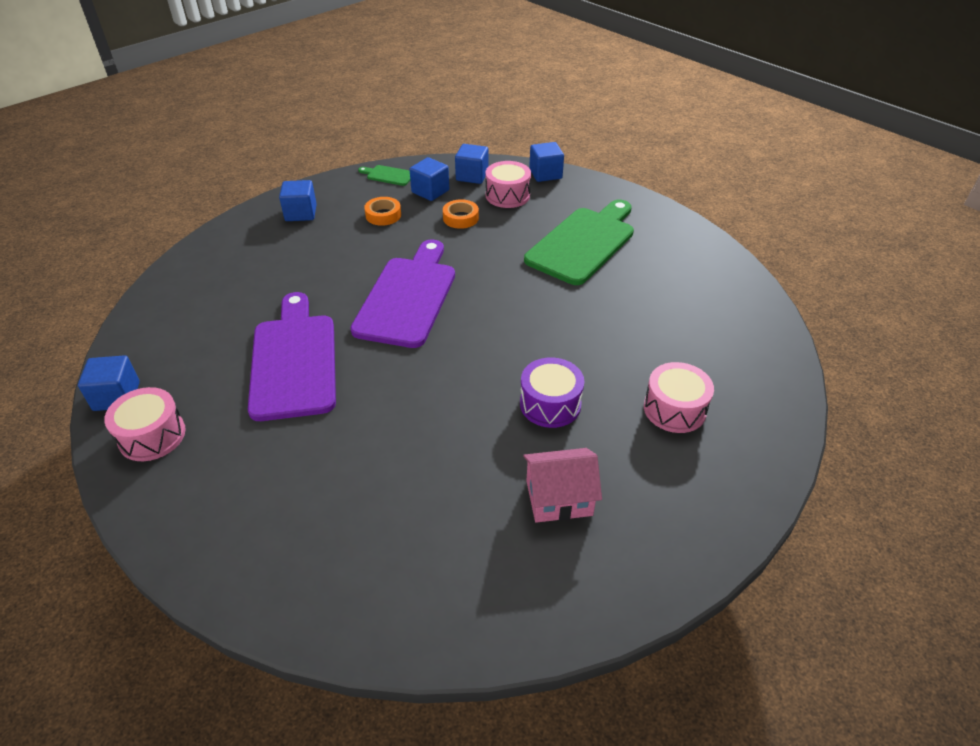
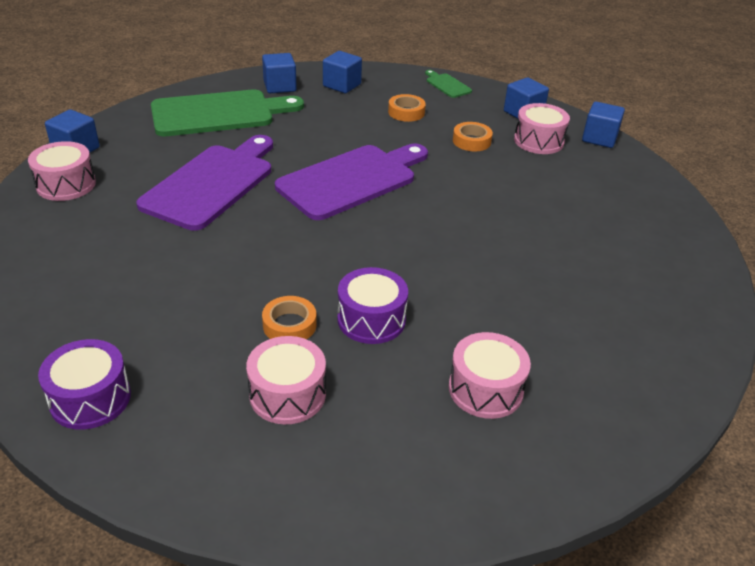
camera: 35 degrees right, 5 degrees down
(420, 604) = (90, 398): none -> purple drum
(430, 191) = (469, 110): blue cube -> blue cube (280, 86)
(499, 444) = (289, 325): none -> orange tape
(559, 498) = (287, 394): pink house -> pink drum
(583, 243) = (567, 209): green cutting board -> green cutting board (219, 113)

